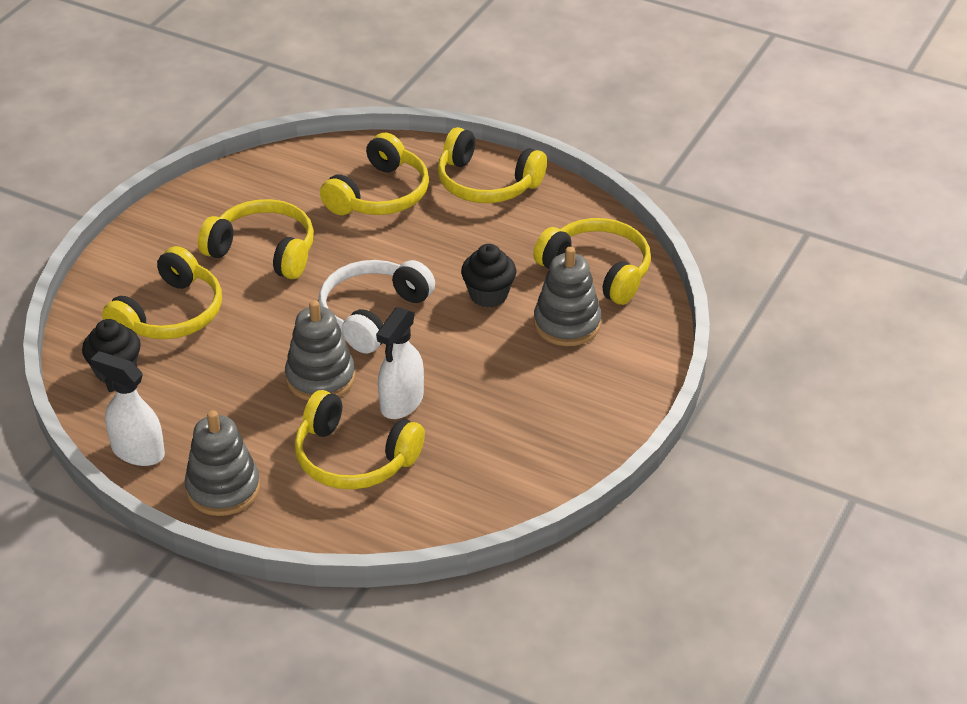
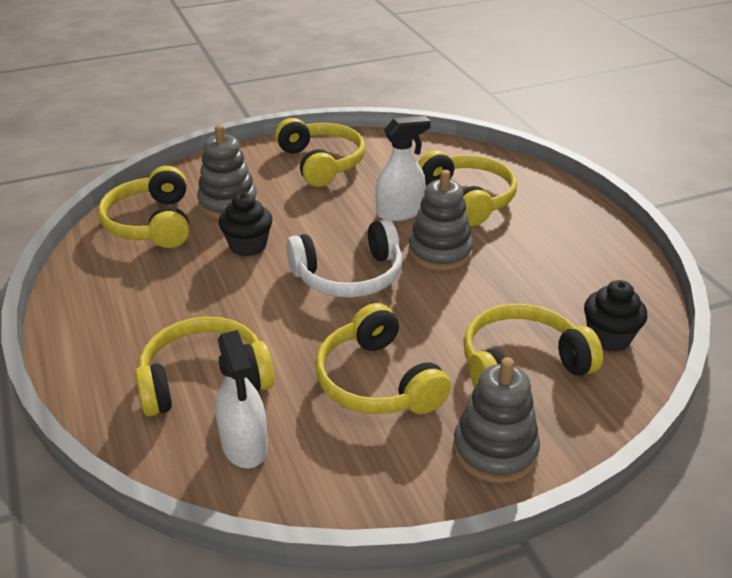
camera: 140 degrees left, 5 degrees down
(137, 451) = (626, 269): white spray bottle -> white spray bottle (244, 445)
(223, 489) = (575, 220): grey stacking toy -> grey stacking toy (495, 450)
(486, 183) = (104, 335): yellow headphones -> yellow headphones (321, 163)

